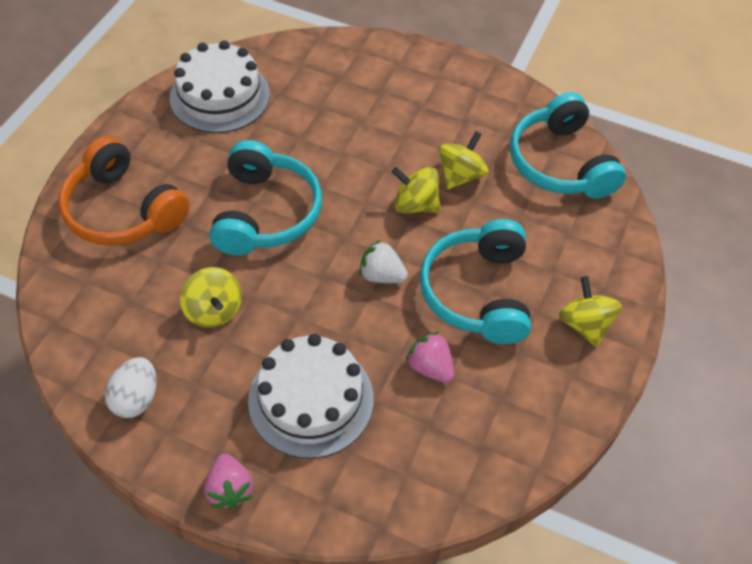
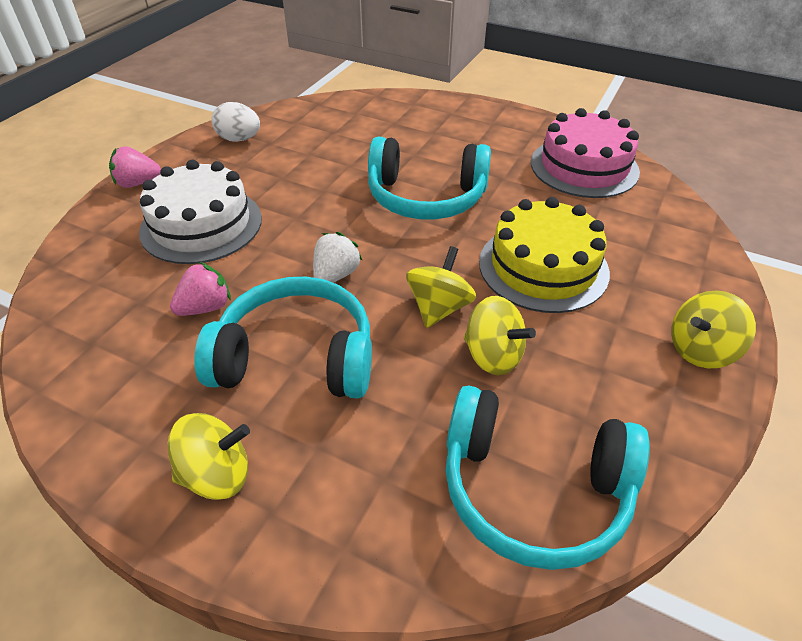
camera: 95 degrees right, 10 degrees down
(123, 210) = (429, 124): orange headphones -> none
(214, 310) = (314, 171): yellow spinning top -> yellow spinning top (700, 350)
(220, 96) = (584, 167): white cake -> pink cake
(363, 139) = (543, 267): none -> yellow cake
(560, 163) = (533, 489): turquoise headphones -> turquoise headphones turned 150 degrees counterclockwise

